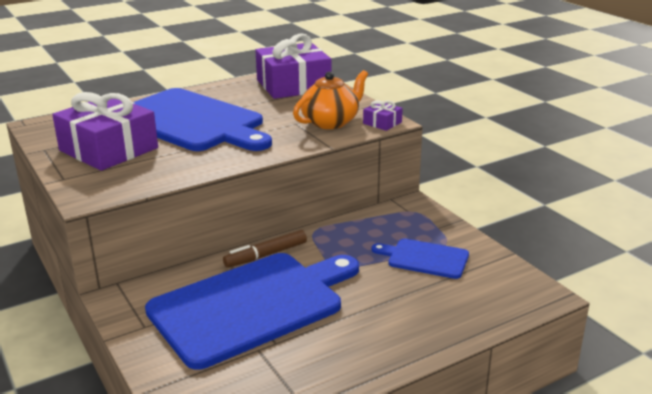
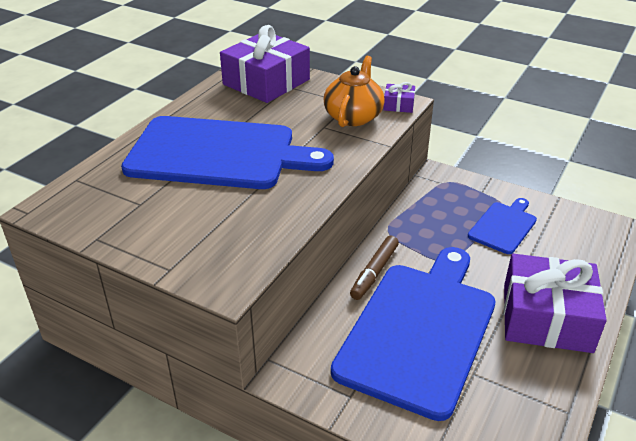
camera: 30 degrees left, 10 degrees up
(108, 149) = (172, 215): purple gift -> purple gift (546, 318)
(425, 258) = (503, 226): blue cutting board -> blue cutting board turned 135 degrees clockwise

